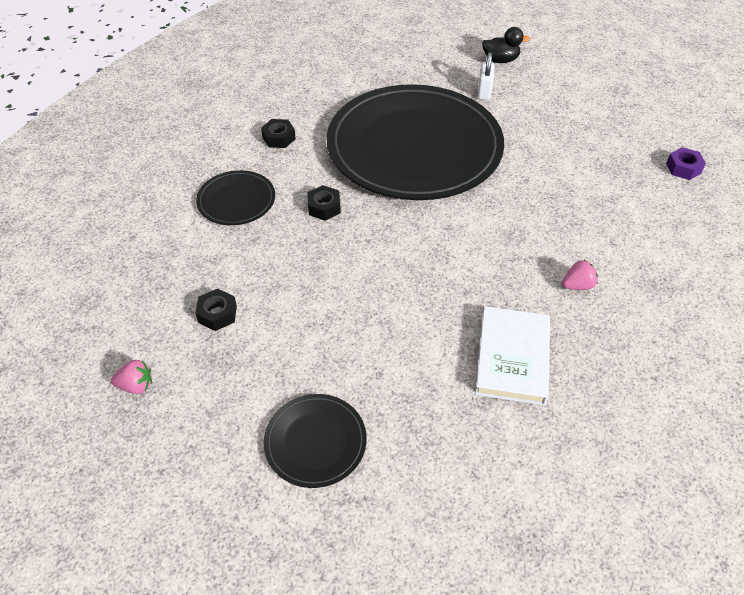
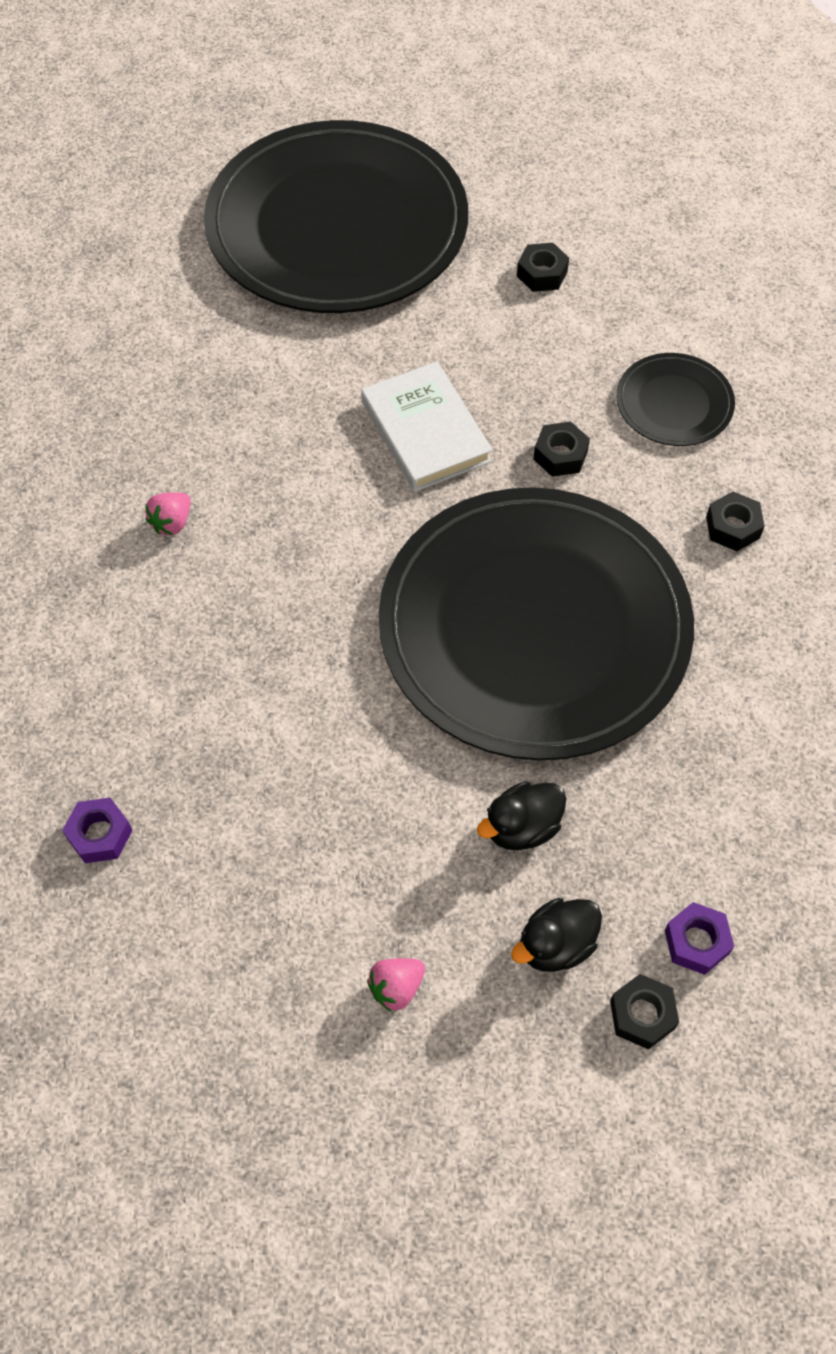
camera: 145 degrees right, 10 degrees up
(136, 385) = (541, 182): pink strawberry -> pink strawberry (396, 988)
(315, 442) = (337, 225): black plate -> black plate, size x2.41
(446, 41) = (696, 942): none -> purple nut
(484, 35) = (642, 1015): none -> black nut
(484, 92) = (522, 827): white padlock -> black duck
(512, 358) = (201, 394): white book -> white book (425, 431)

